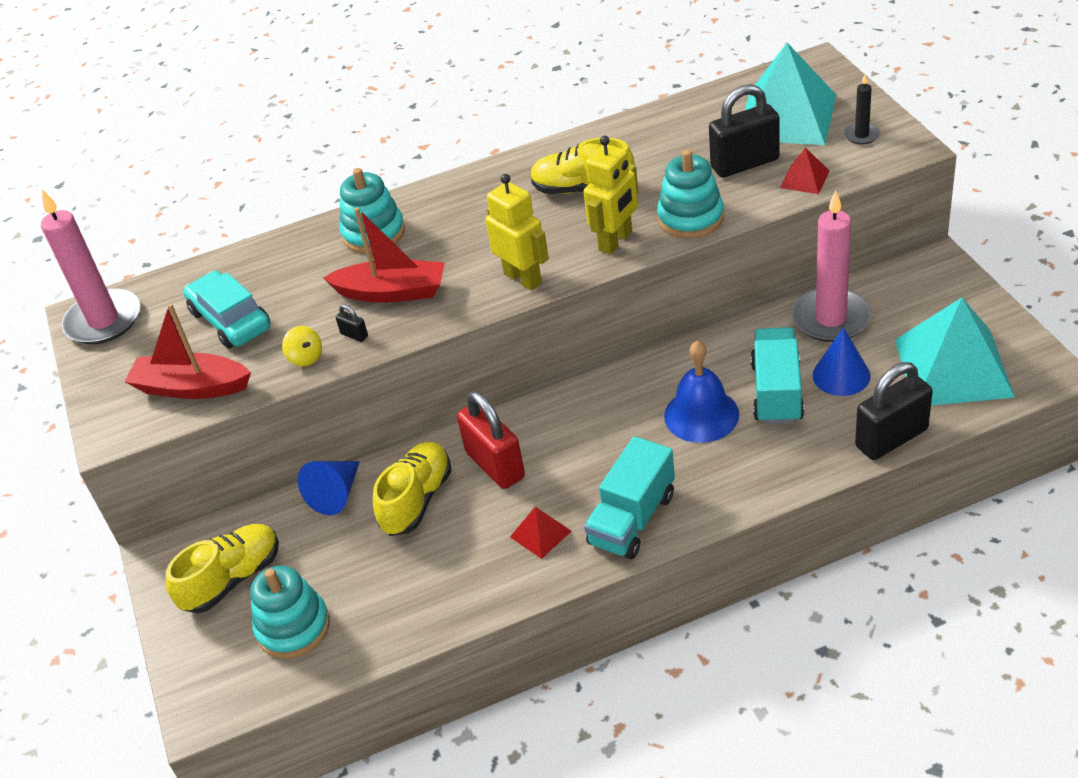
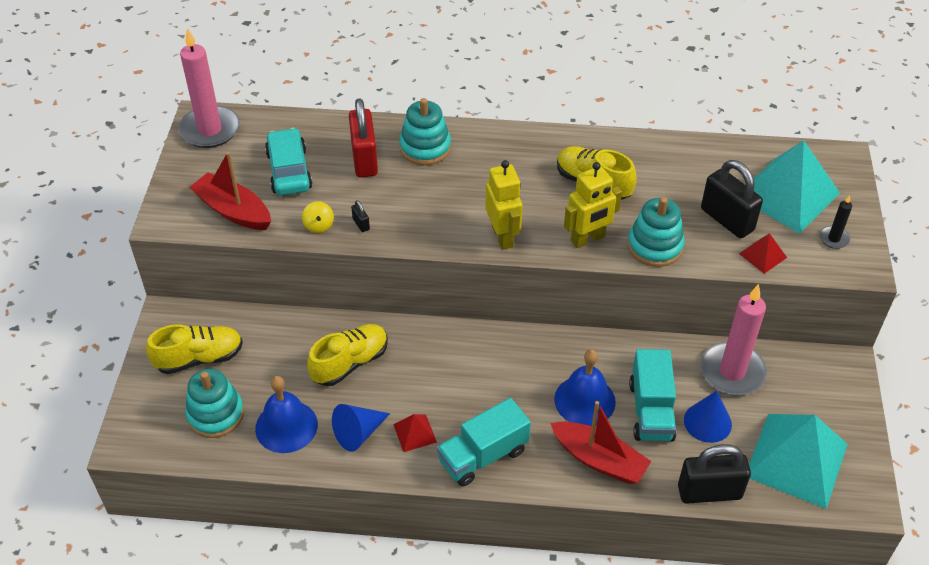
camera: 20 degrees right, 5 degrees up
(336, 494) = (301, 330): blue cone -> blue cone (358, 433)
(387, 598) = (286, 426): none -> blue bell
(392, 292) = (407, 202): red boat -> red boat (599, 460)
(495, 465) = (418, 364): red padlock -> red padlock (364, 159)
(745, 163) = (727, 220): black padlock -> black padlock turned 45 degrees clockwise
(776, 392) = (651, 411): turquoise truck -> turquoise truck turned 150 degrees clockwise

